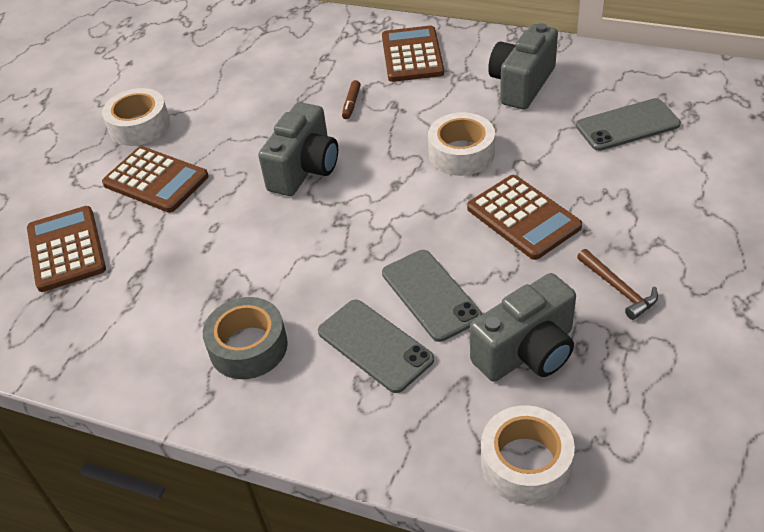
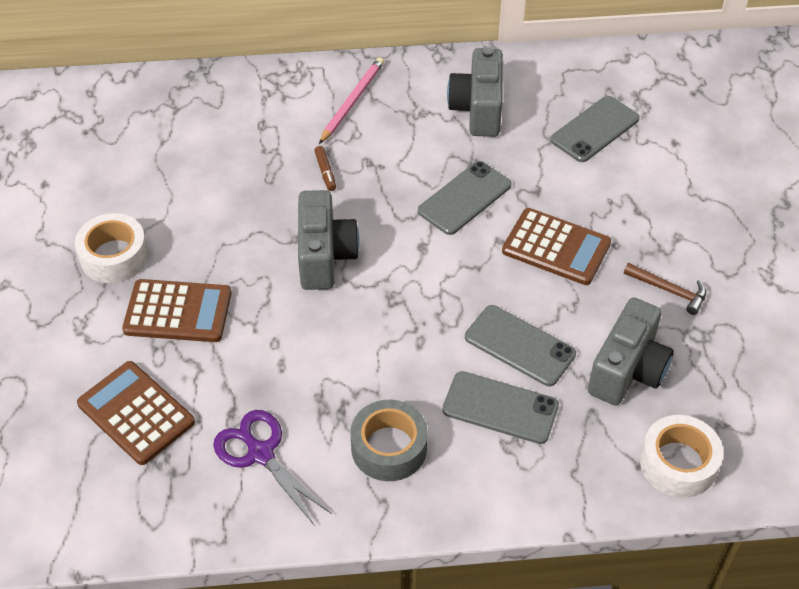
camera: 30 degrees left, 5 degrees up
(137, 314) = (260, 453): none -> purple scissors
(412, 55) = (352, 101): brown calculator -> pink pencil
(461, 153) = (464, 198): white tape -> grey phone

